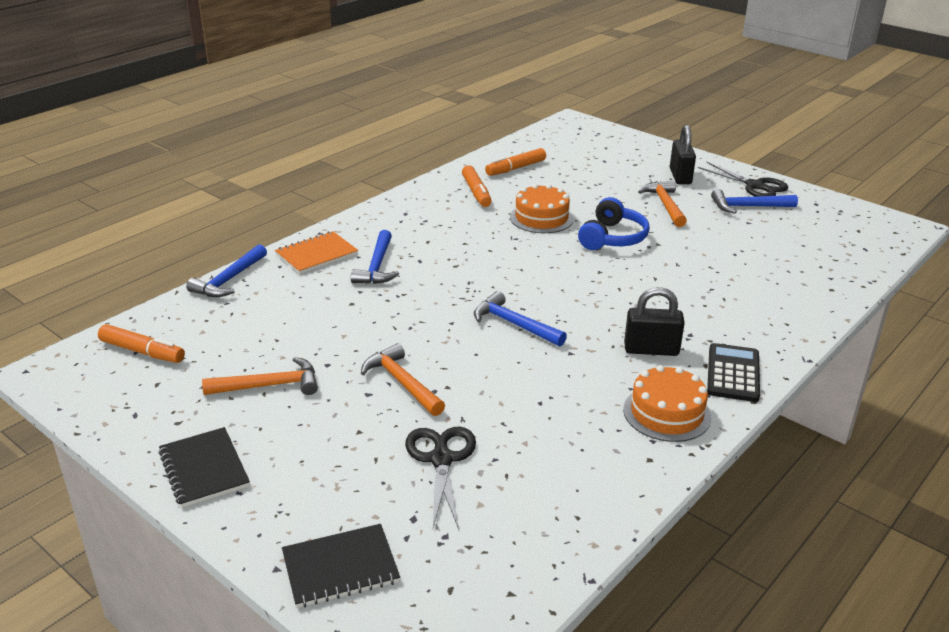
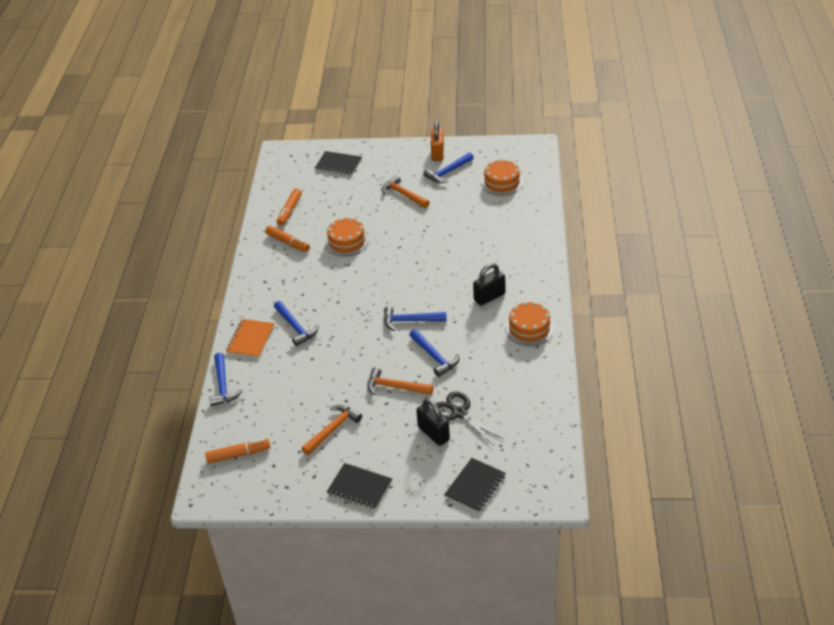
camera: 35 degrees left, 10 degrees up
(494, 377) = (434, 357): none -> blue hammer
(612, 238) = (400, 235): blue headphones -> none
(621, 153) = (338, 164): none -> black notebook
(680, 176) = (390, 167): black padlock -> black padlock (433, 433)
(733, 373) = (537, 289): black calculator -> none
(755, 186) = (437, 153): black scissors -> orange padlock
(812, 243) = (502, 182): none -> orange cake

